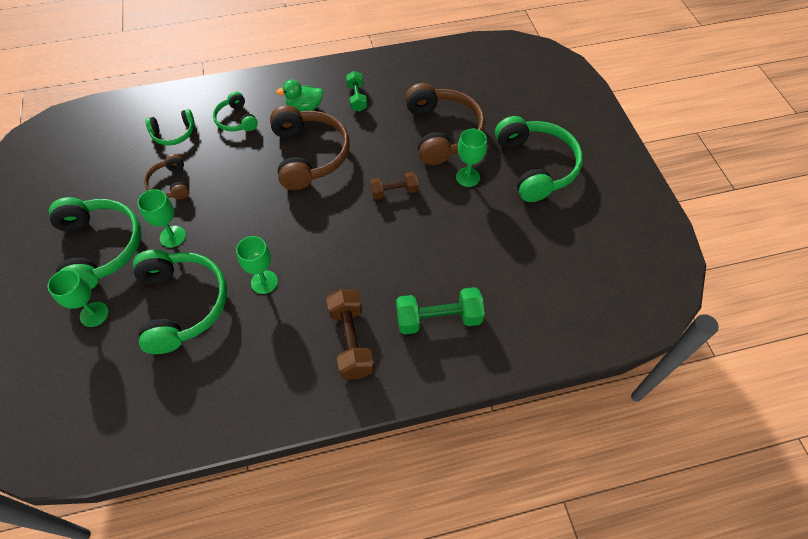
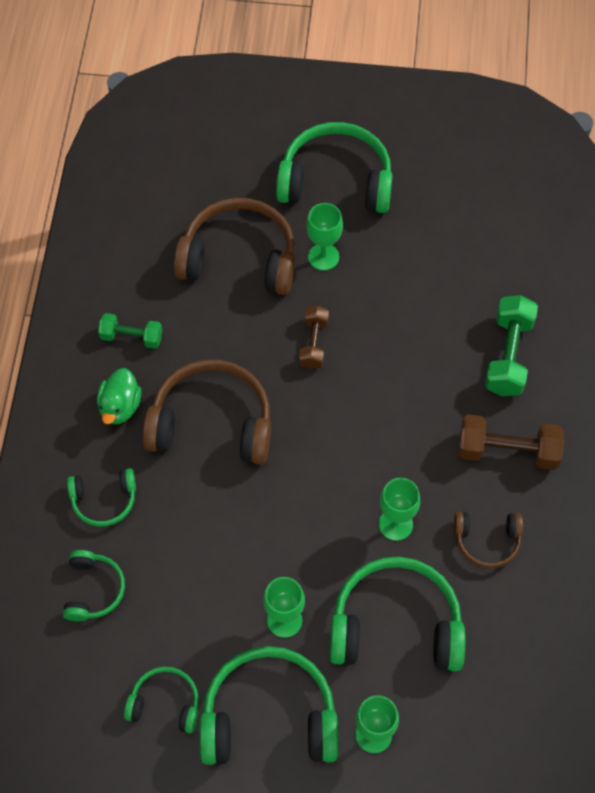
camera: 70 degrees left, 5 degrees up
(102, 191) = (165, 703): none -> green headphones
(170, 184) = (190, 609): brown headphones -> brown headphones (487, 541)

